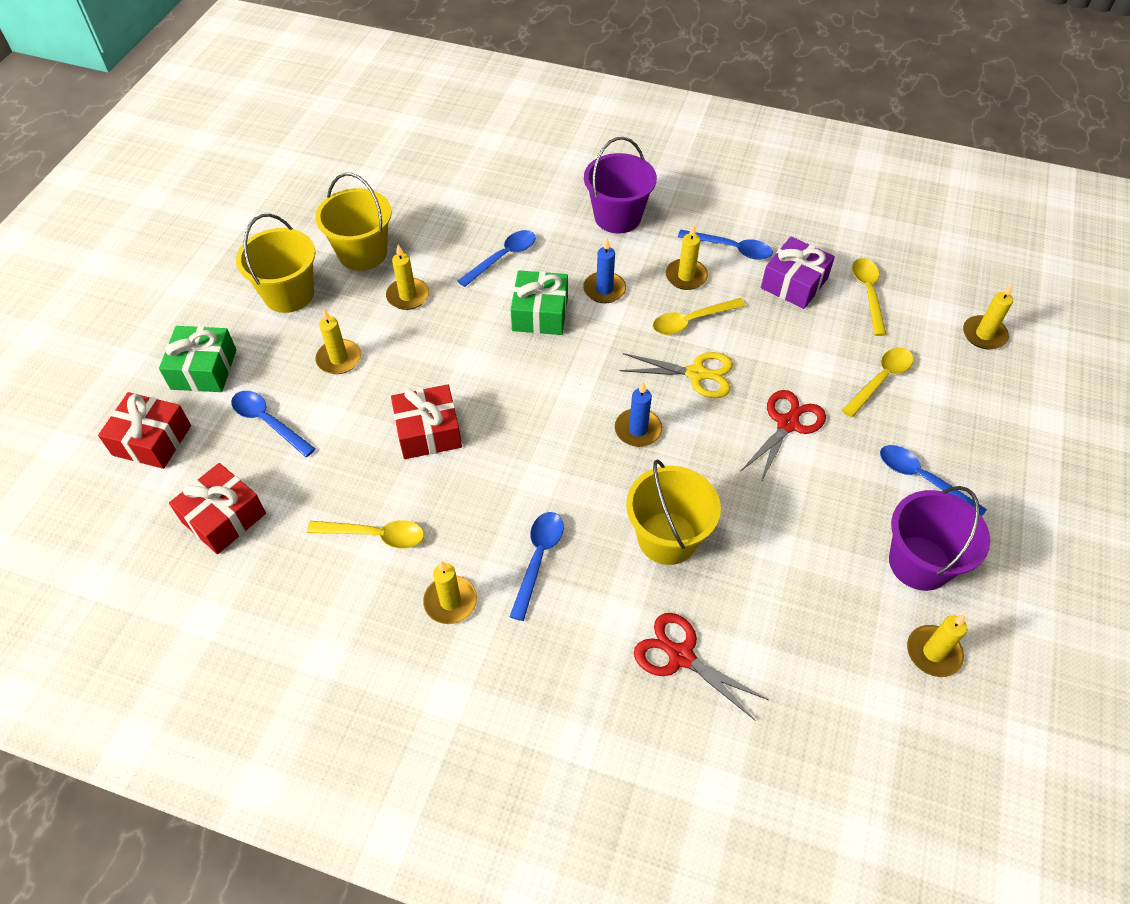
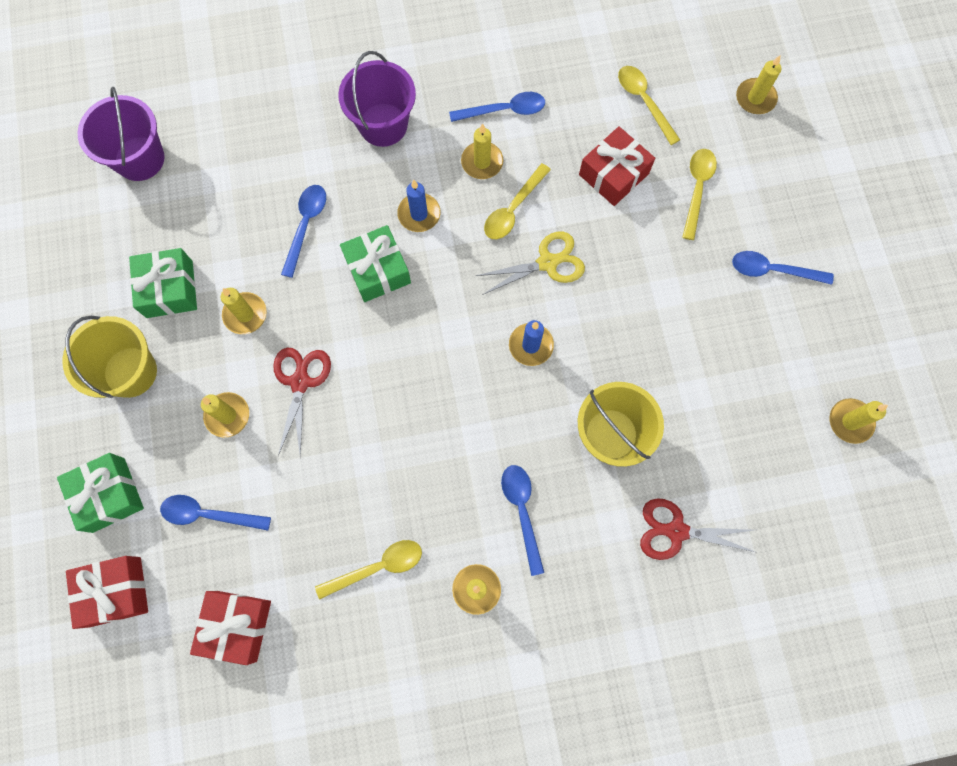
camera: 30 degrees left, 20 degrees up
(362, 253) = (169, 289): yellow bucket -> green gift
(428, 431) = (357, 445): red gift -> red gift (613, 174)
(787, 424) = (646, 273): red scissors -> red scissors (300, 382)
(794, 283) = (578, 122): purple gift -> none
(919, 563) = (806, 349): purple bucket -> purple bucket (140, 158)

